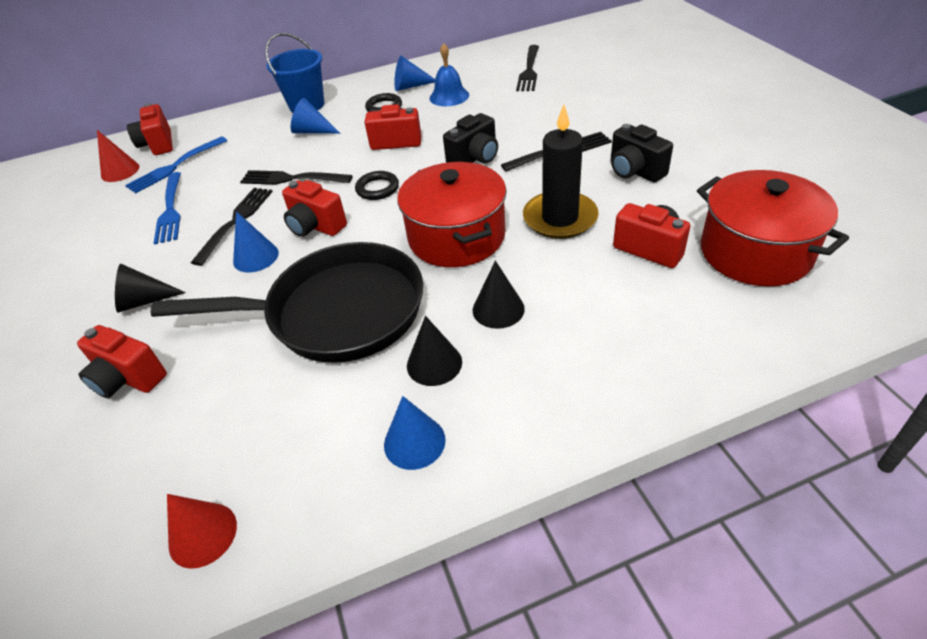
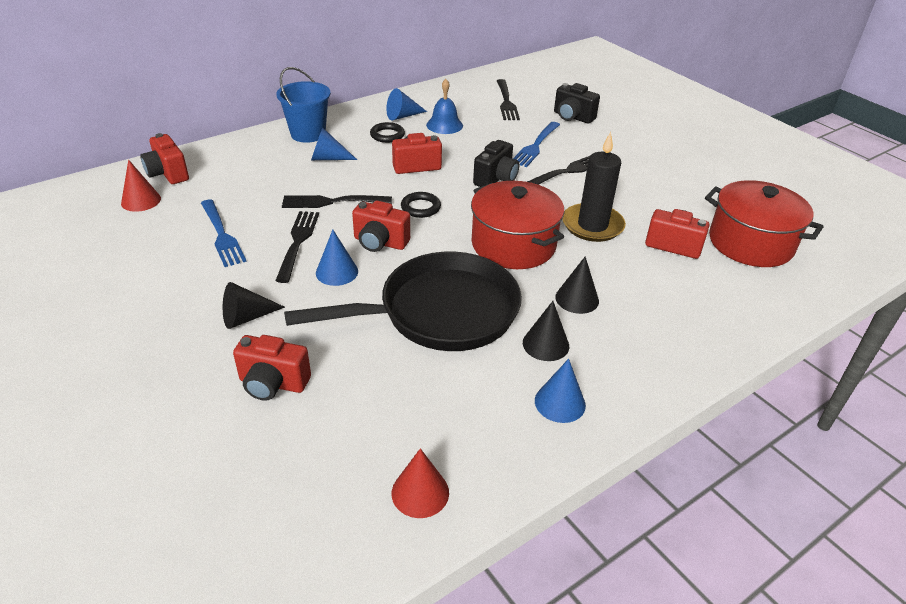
camera: 20 degrees left, 5 degrees down
(175, 166) = (201, 194): blue fork -> blue fork (536, 145)
(635, 171) = (635, 186): black camera -> black camera (572, 117)

